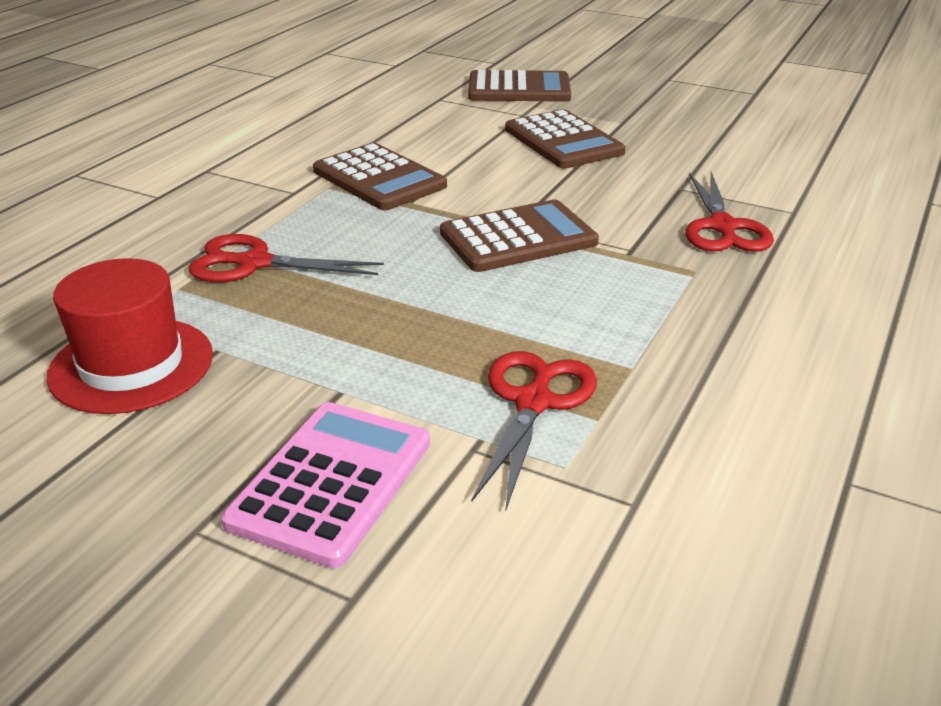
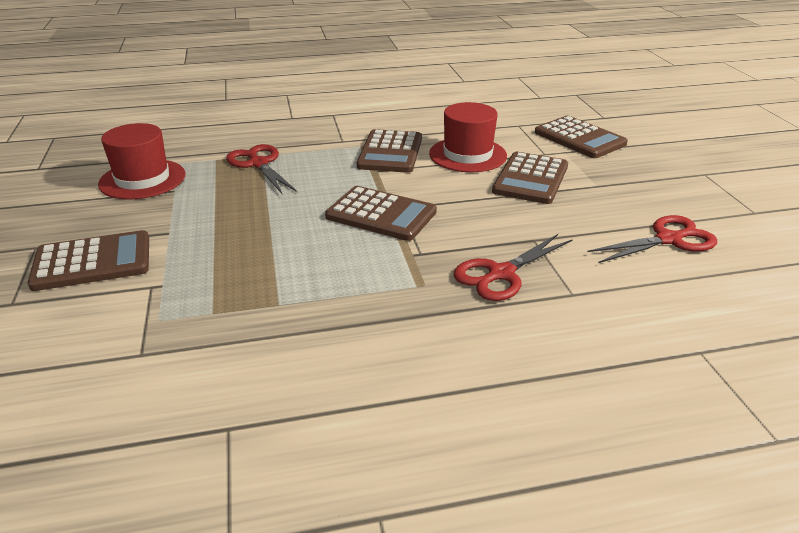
camera: 50 degrees right, 0 degrees up
(331, 482) = (92, 262): pink calculator -> brown calculator
(460, 146) = (467, 155): none -> red hat
(534, 402) = (209, 287): red scissors -> red scissors (668, 239)

